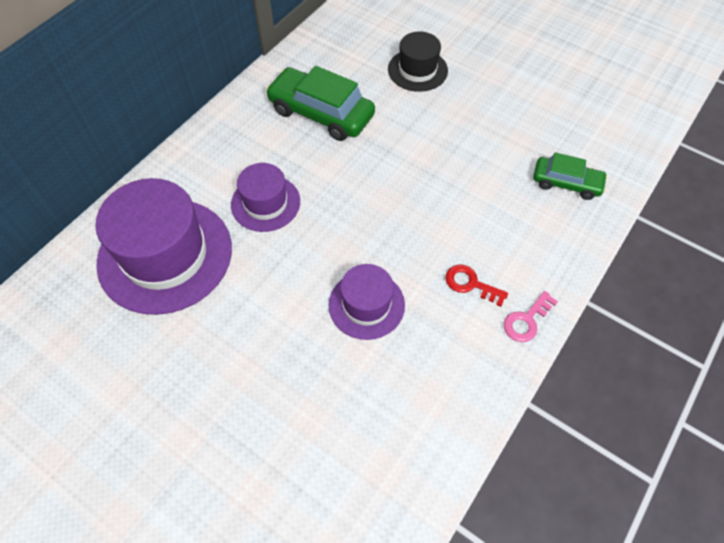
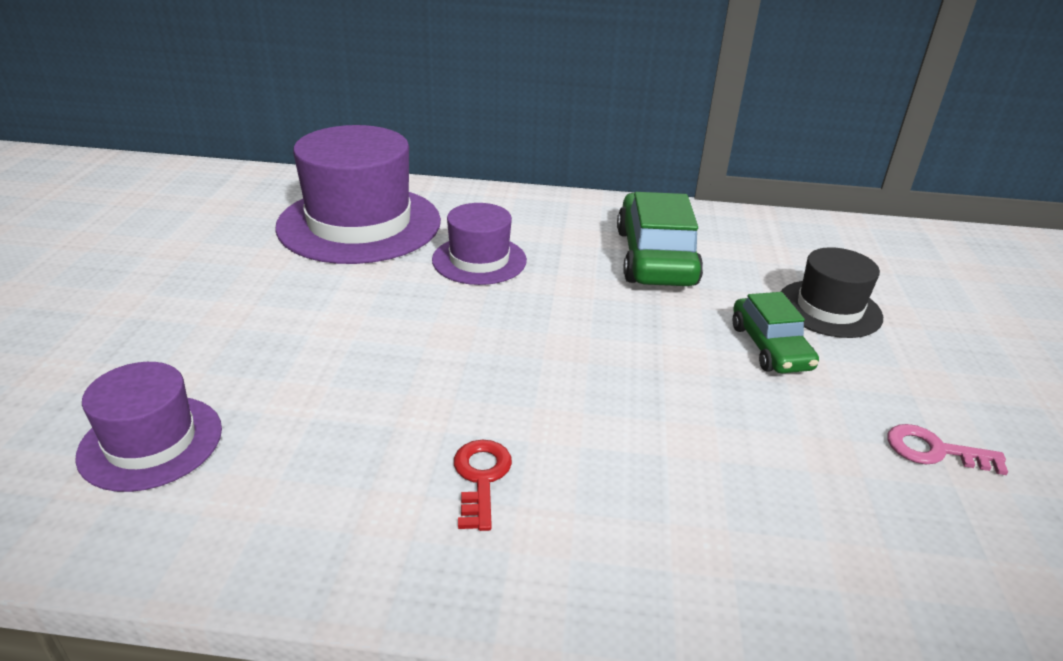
camera: 60 degrees right, 25 degrees down
(366, 305) = (376, 380): purple hat -> purple hat (151, 442)
(526, 320) = (451, 576): pink key -> pink key (934, 451)
(566, 183) = (809, 548): green car -> green car (770, 347)

